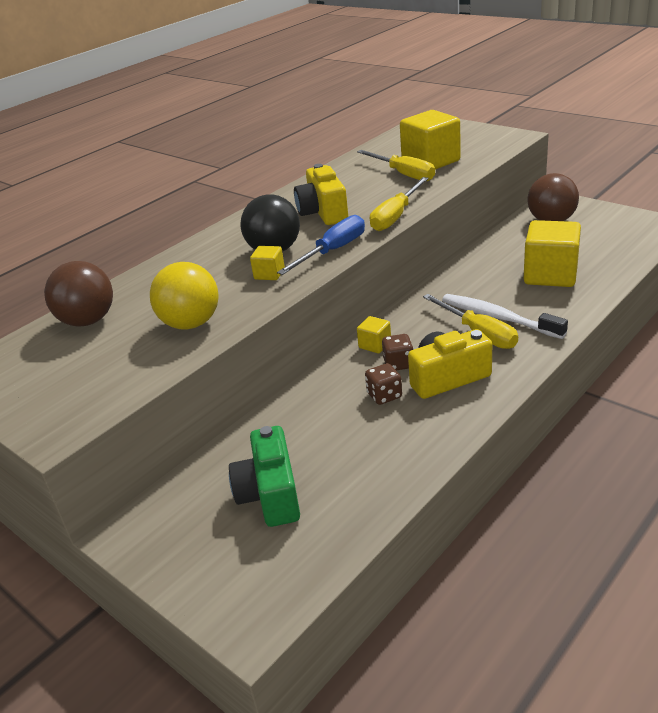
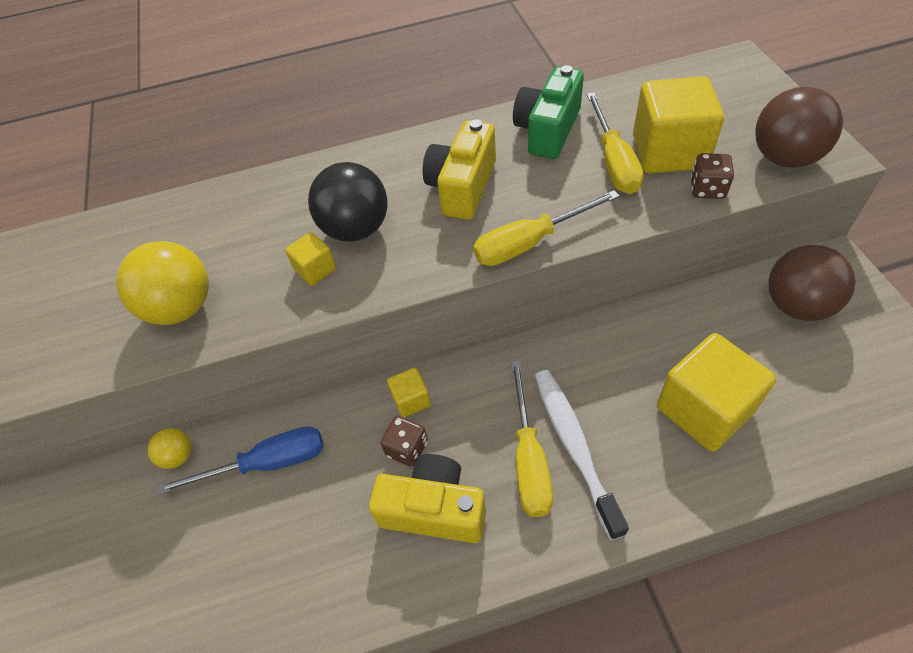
camera: 35 degrees right, 20 degrees up
(88, 321) = (117, 241): brown ball -> brown ball (784, 158)
(234, 443) = (178, 456): none -> yellow ball
(270, 494) = (145, 556): green camera -> green camera (547, 130)
(333, 251) = (408, 268): blue screwdriver -> blue screwdriver (267, 463)
(384, 395) = (352, 490): brown dice -> brown dice (707, 189)

